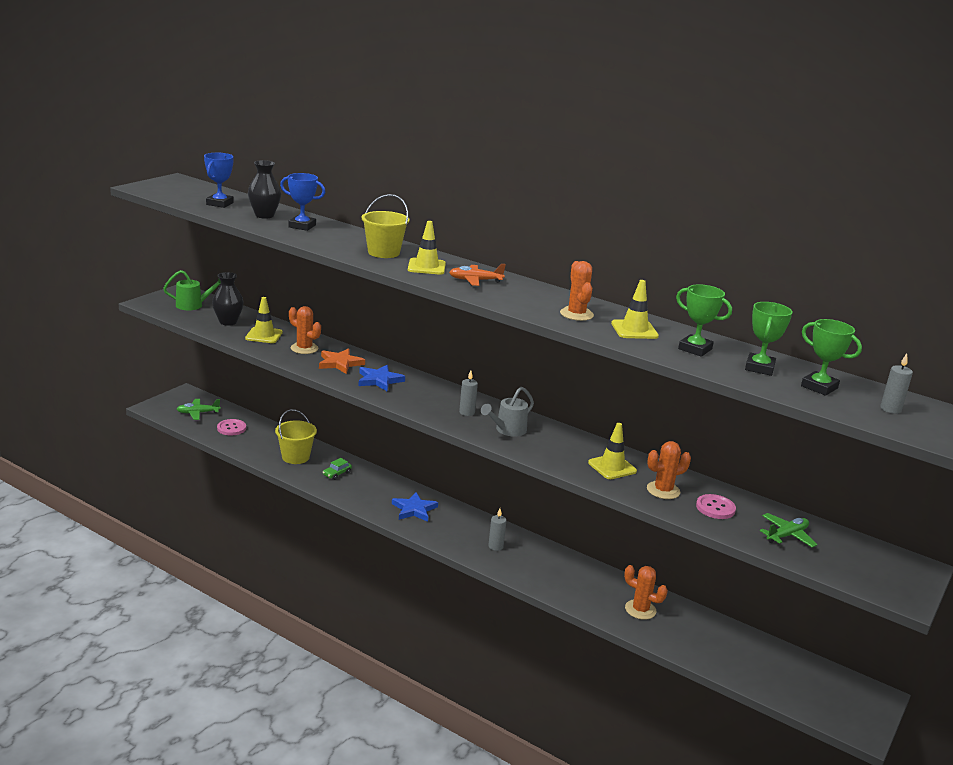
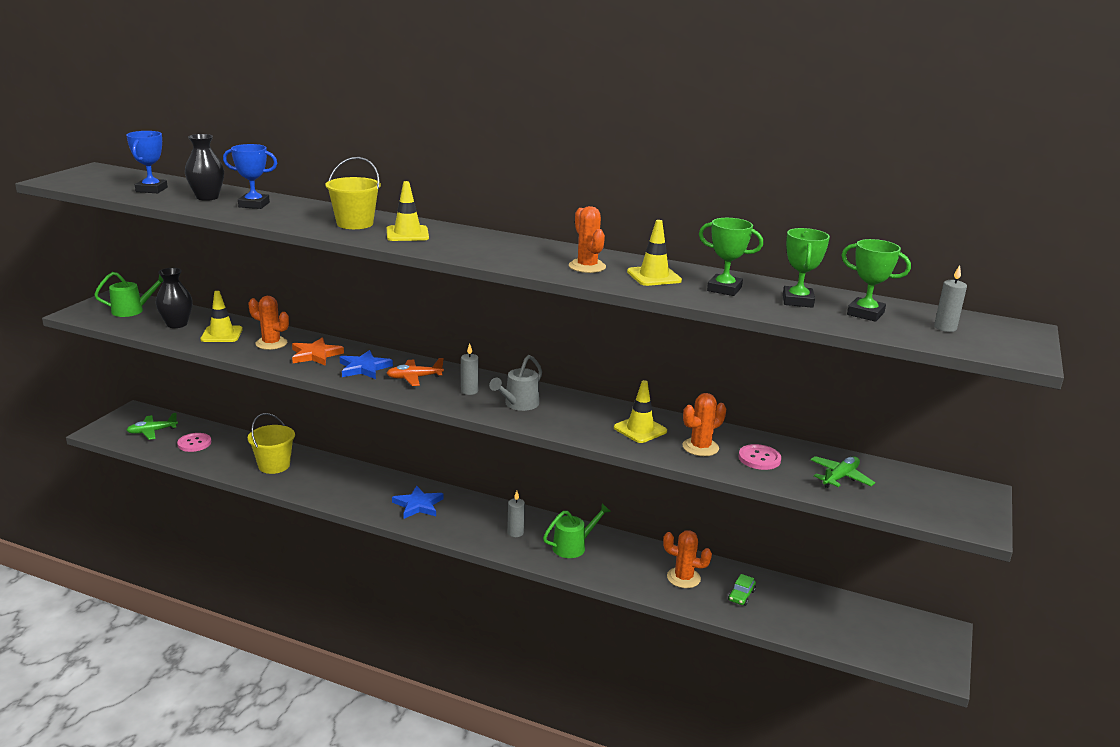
camera: 10 degrees left, 0 degrees up
(337, 474) = (324, 478): green car -> green car (741, 596)
(475, 280) = (466, 243): orange plane -> orange plane (414, 378)
(545, 566) = (573, 546): none -> green watering can

